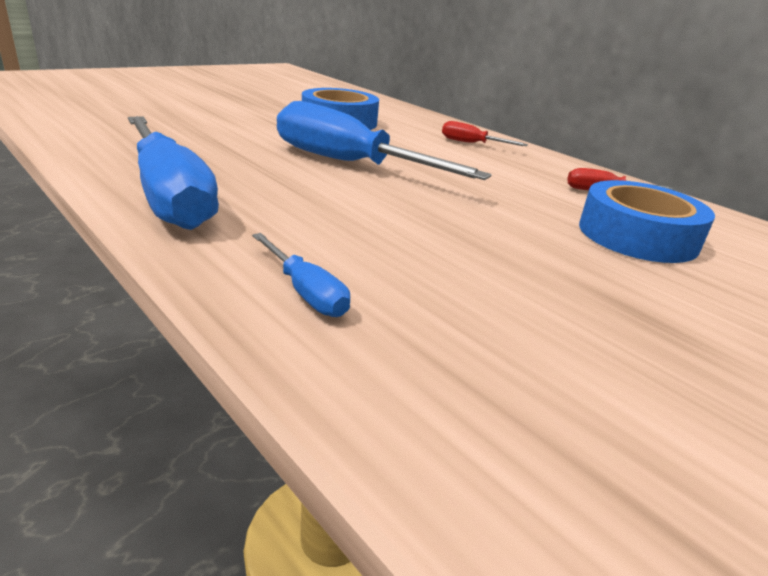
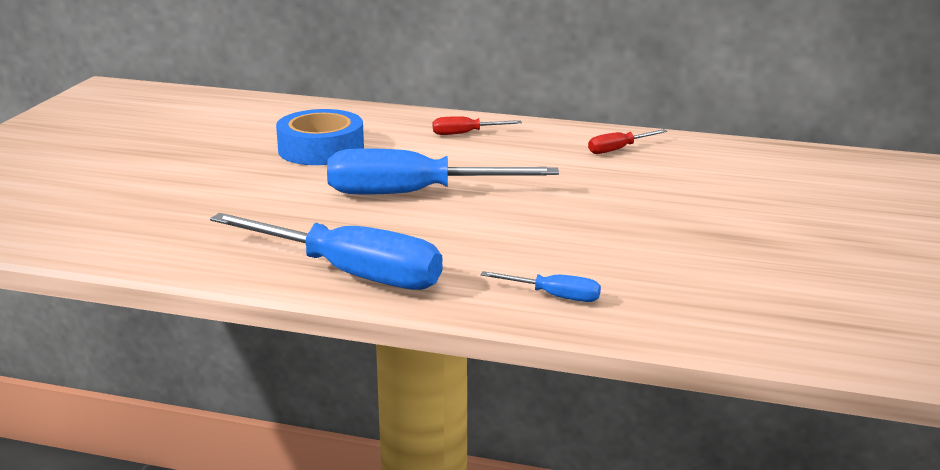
camera: 30 degrees left, 5 degrees down
(637, 236) = (677, 181): blue tape -> none

